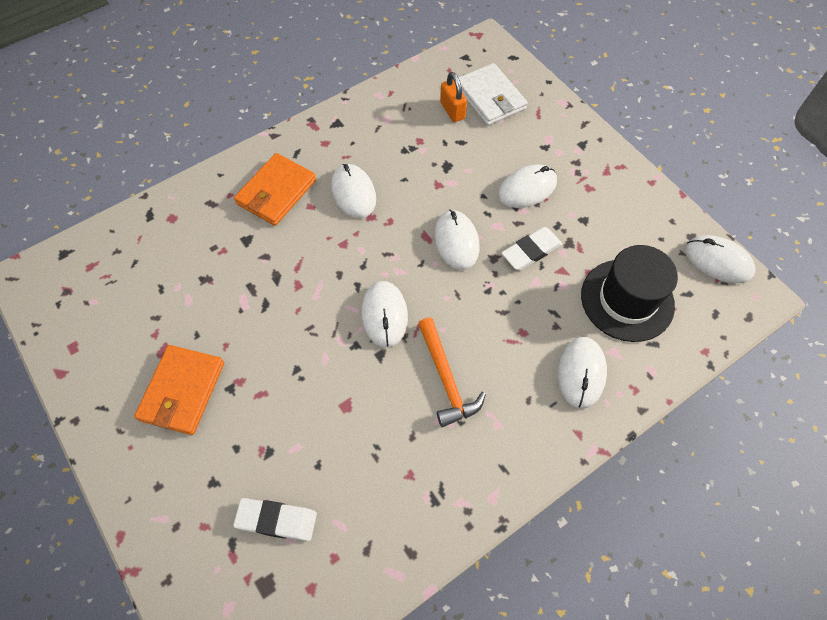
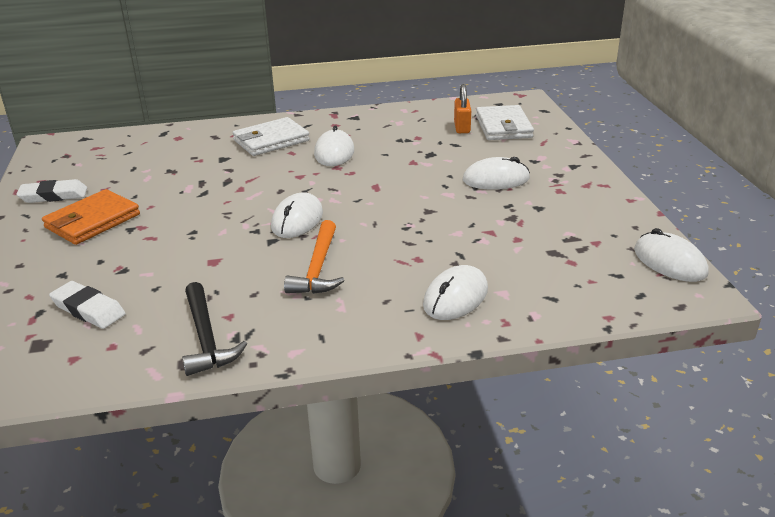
camera: 25 degrees right, 30 degrees down
(276, 192) = (271, 140): orange wallet -> white wallet
(409, 512) = (206, 338): none -> black hammer
(456, 241) = (401, 194): white mouse -> none
(531, 251) = (468, 214): white eraser -> white eraser (53, 195)
(627, 300) = (544, 263): black hat -> none

